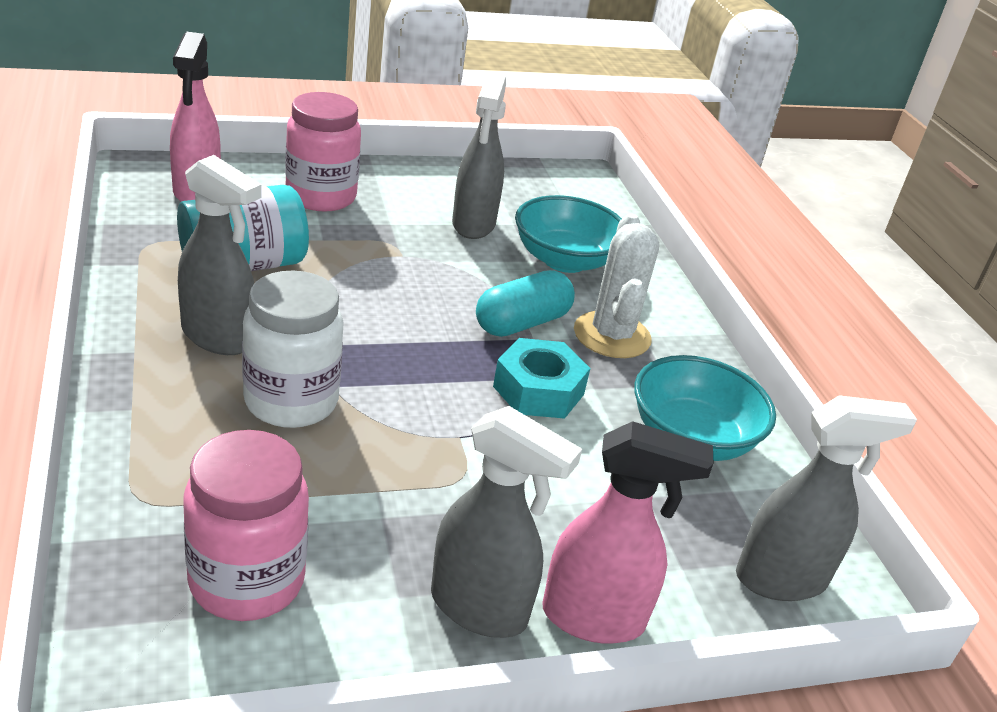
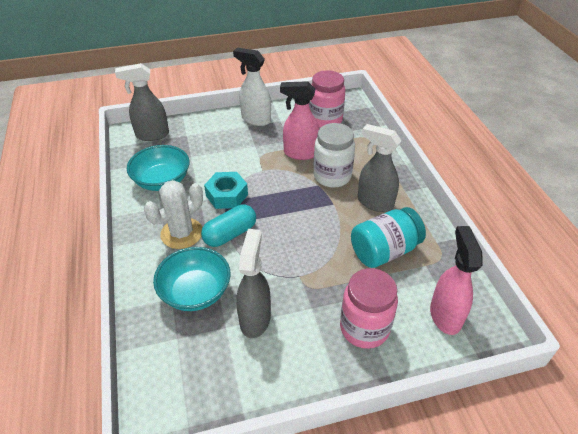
camera: 175 degrees left, 10 degrees up
(479, 608) = (255, 119): grey spray bottle -> white spray bottle
(594, 618) = (220, 120): pink spray bottle -> pink spray bottle (300, 153)
(612, 335) = (181, 233): white cactus -> white cactus turned 45 degrees clockwise

